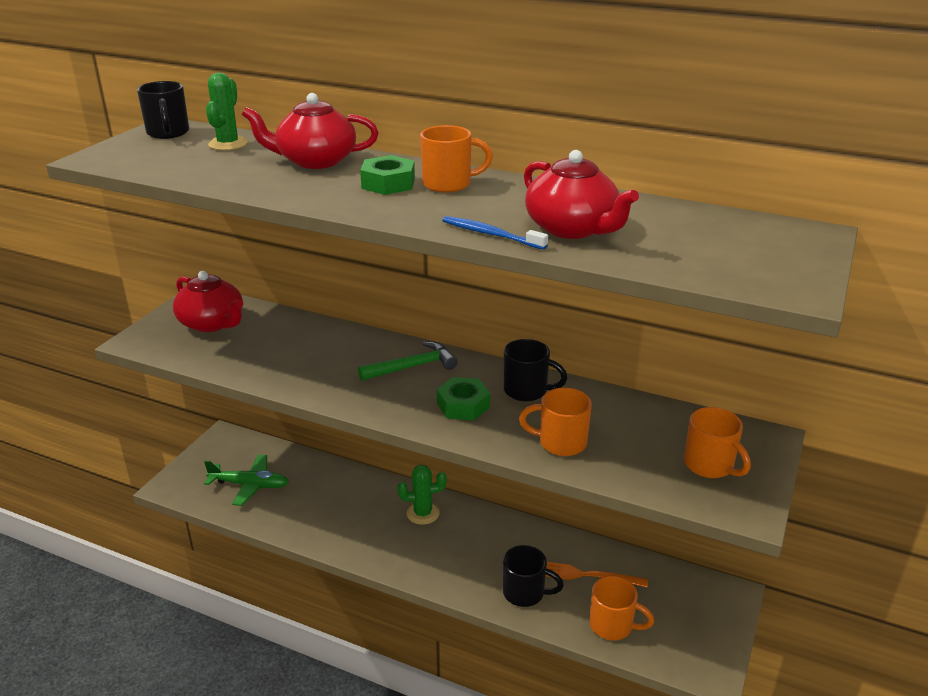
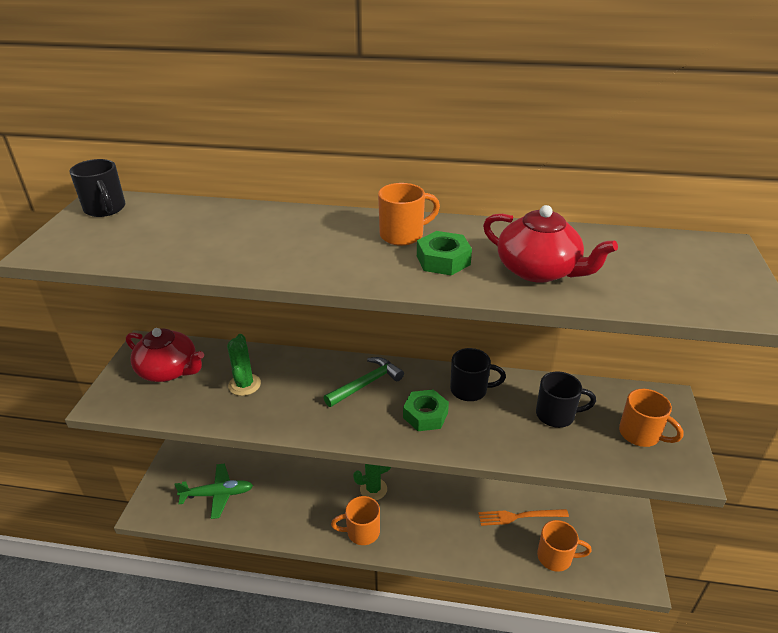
camera: 15 degrees left, 5 degrees up
(228, 144) = (172, 215): green cactus -> green cactus (244, 385)
(315, 161) = (267, 224): red teapot -> none
(388, 183) = (349, 242): green nut -> green nut (443, 260)
(491, 234) = (475, 288): blue toothbrush -> none
(525, 593) = (480, 544): black mug -> black mug (556, 415)
(560, 443) = (519, 436): orange mug -> orange mug (362, 532)

